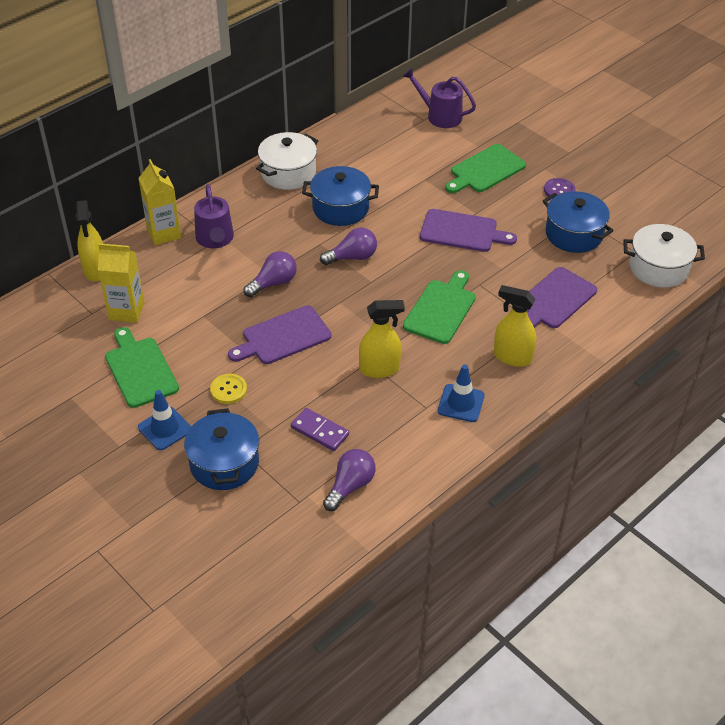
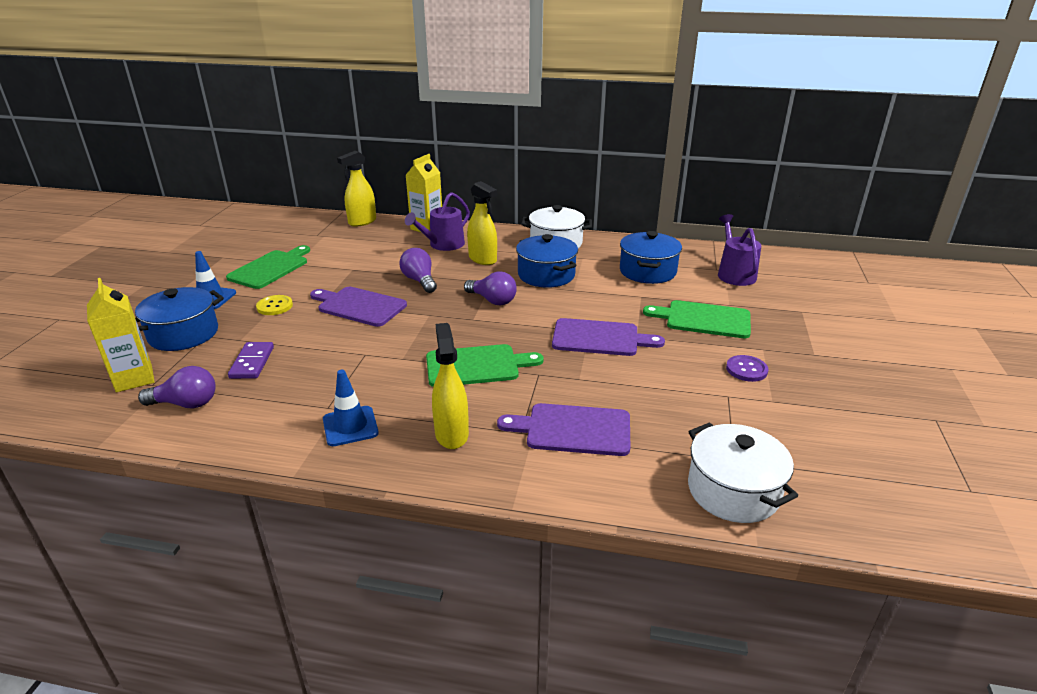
camera: 55 degrees right, 15 degrees down
(126, 311) = (330, 244): yellow carton -> yellow carton (134, 379)
(273, 283) = (420, 281): purple light bulb -> purple light bulb turned 135 degrees counterclockwise
(379, 369) = (360, 363): yellow spray bottle -> yellow spray bottle (483, 259)
(462, 232) = (600, 338): purple cutting board -> purple cutting board turned 60 degrees counterclockwise
(574, 234) = (695, 404): blue pot -> blue pot (647, 271)

